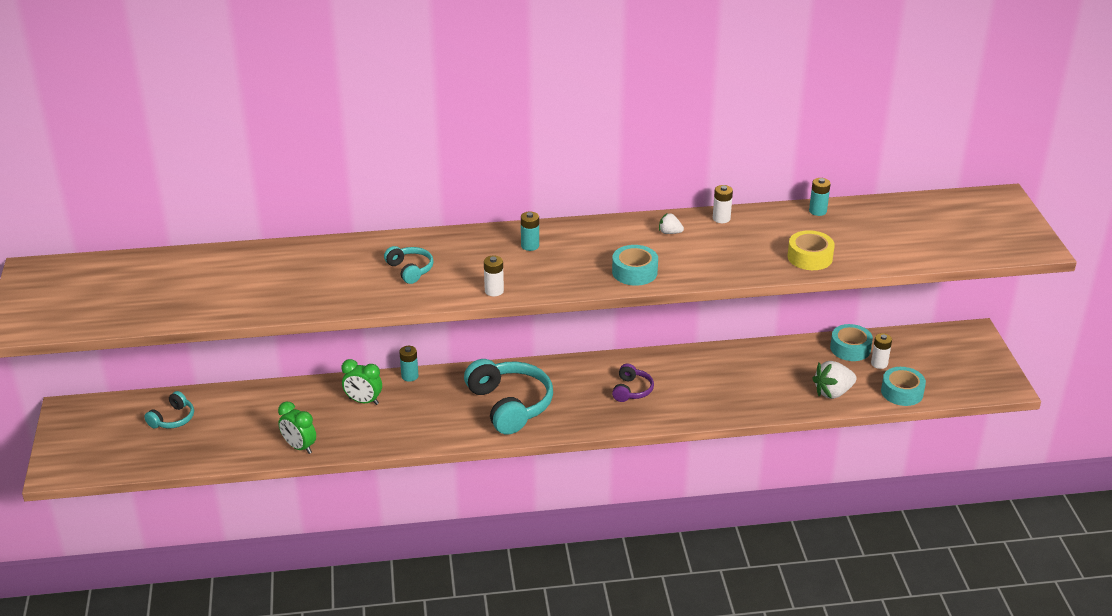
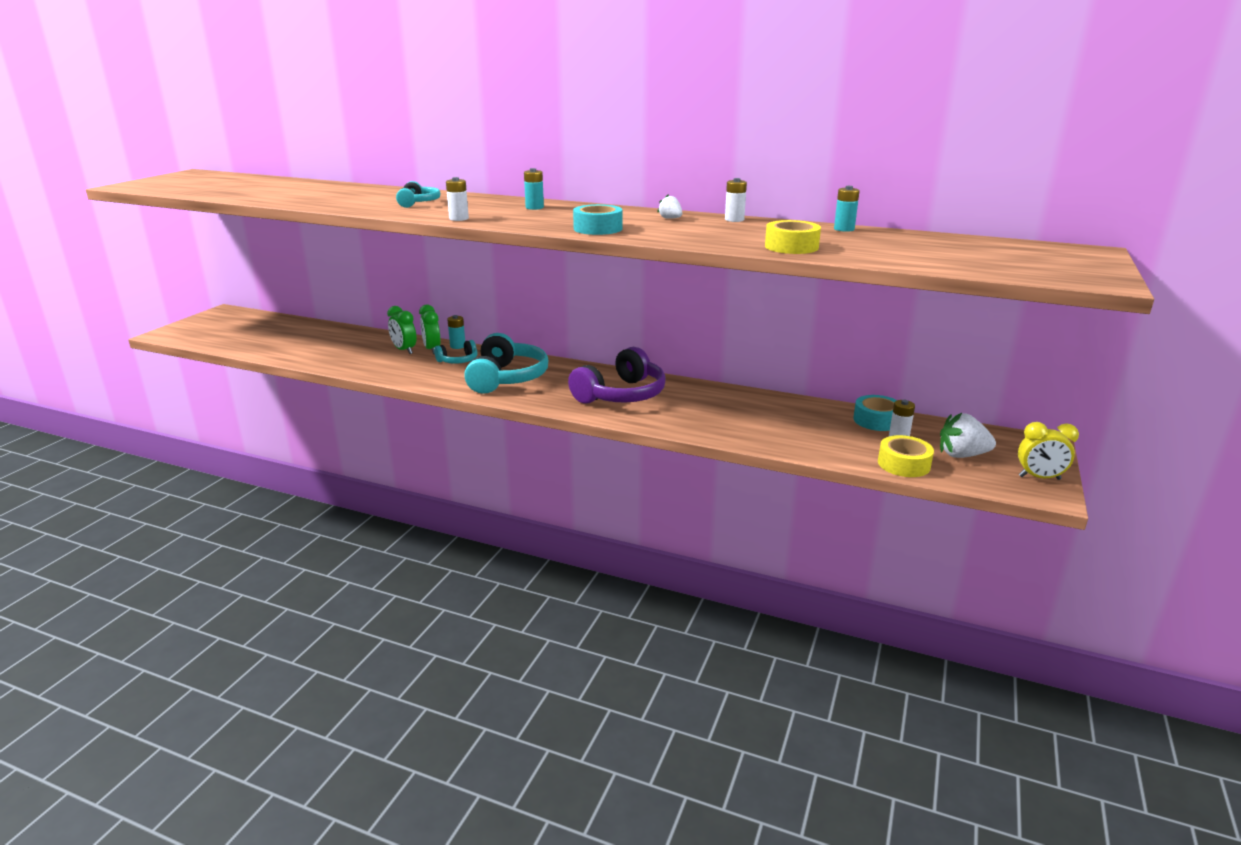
camera: 30 degrees right, 10 degrees down
(173, 419) = (272, 329): turquoise headphones -> turquoise headphones (458, 361)
(299, 447) = (322, 361): green clock -> green clock (432, 350)
(632, 390) = (621, 395): purple headphones -> purple headphones, size x1.98
(833, 392) = (821, 445): white strawberry -> white strawberry (962, 455)
(902, 392) = (903, 464): turquoise tape -> yellow tape
(993, 372) = (1039, 478): none -> yellow clock

